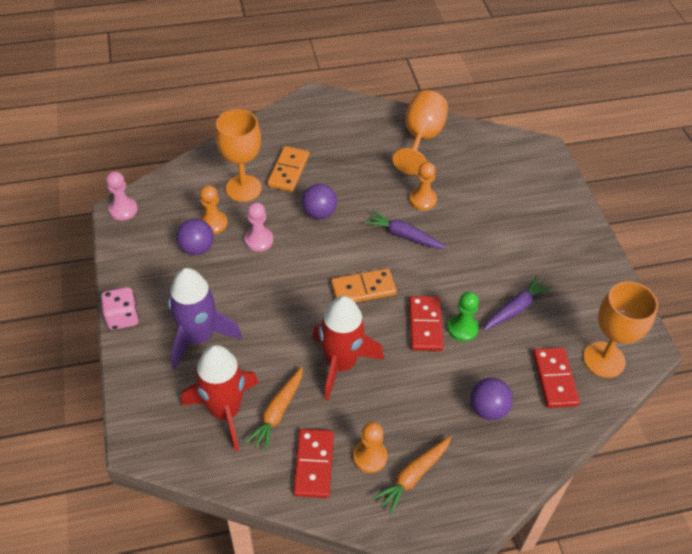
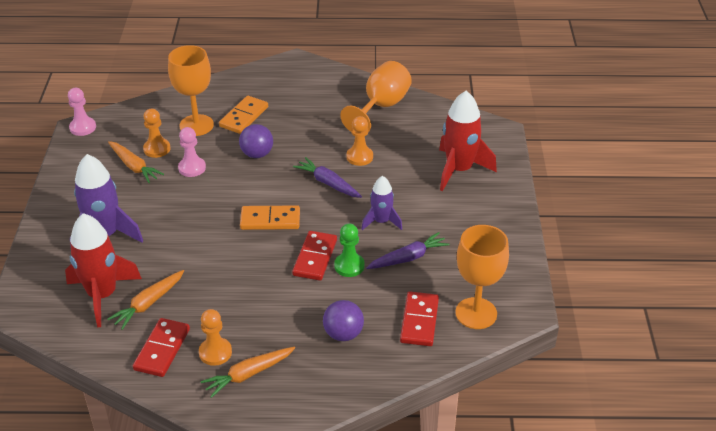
camera: 15 degrees right, 10 degrees down
(123, 317) = (46, 210): pink dice -> none
(197, 248) = (134, 166): purple ball -> orange carrot
(341, 364) = (222, 276): red rocket -> red rocket (459, 170)
(473, 271) = (381, 221): none -> purple rocket

